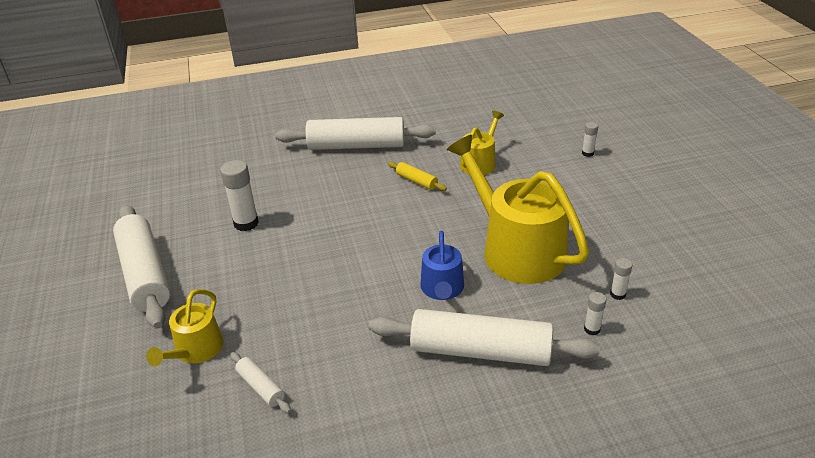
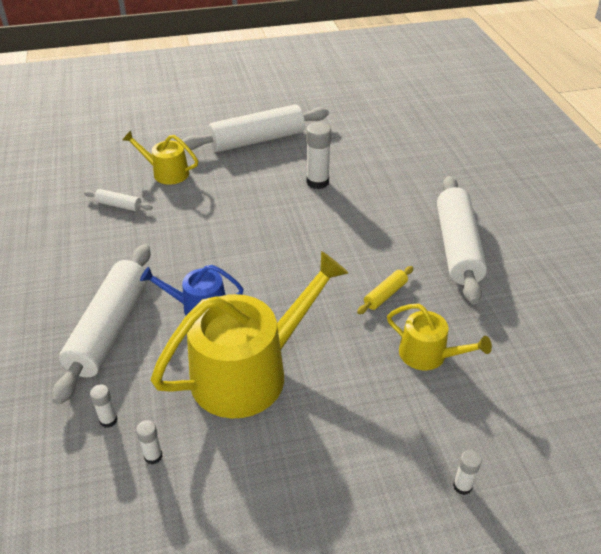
camera: 90 degrees right, 5 degrees up
(261, 387) = (119, 205): white rolling pin -> white rolling pin turned 60 degrees clockwise

